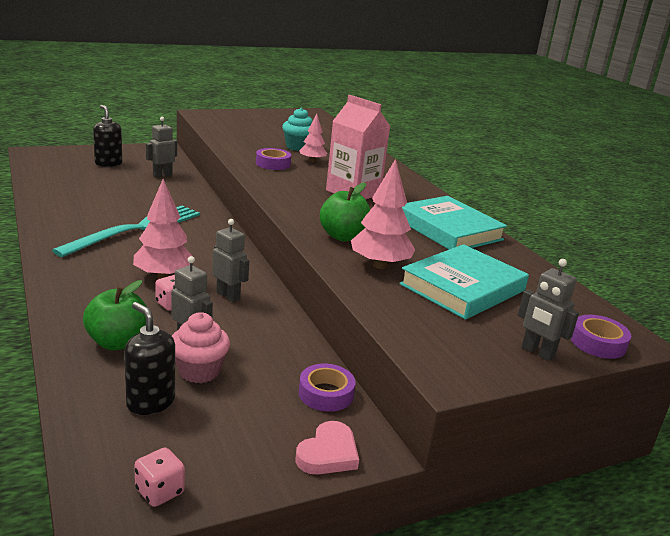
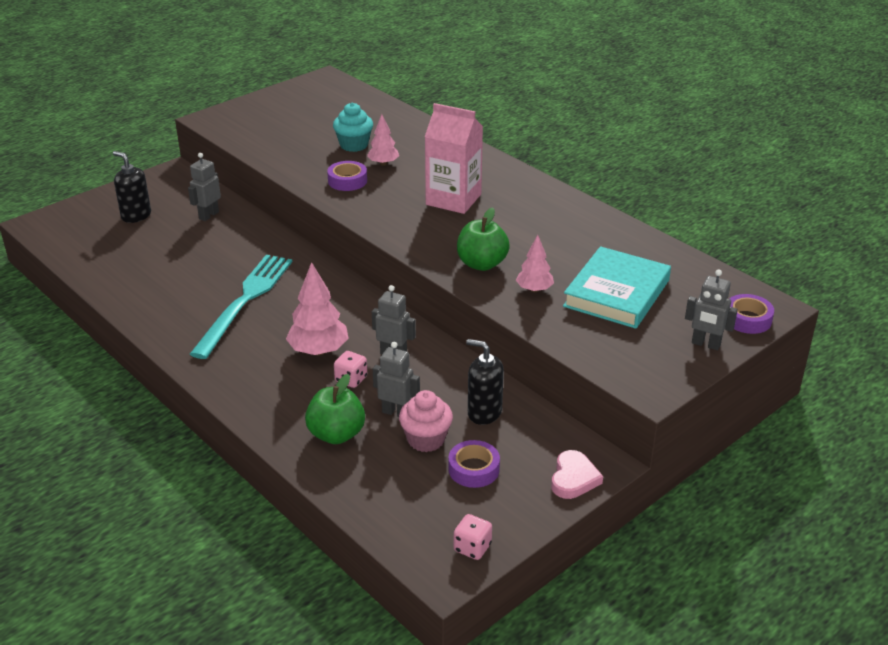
camera: 15 degrees left, 10 degrees up
(150, 402) = (409, 480): black soap dispenser -> black soap dispenser (484, 413)
(326, 394) = (541, 427): purple tape -> purple tape (473, 469)
(380, 265) = (534, 289): pink tree -> pink tree, size x0.61
(448, 229) = (569, 223): turquoise book -> none

